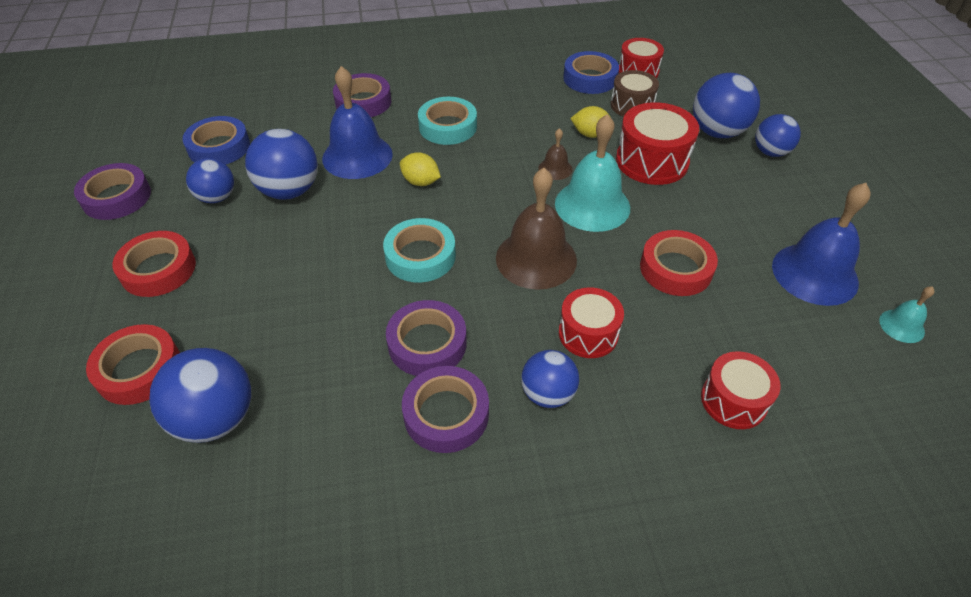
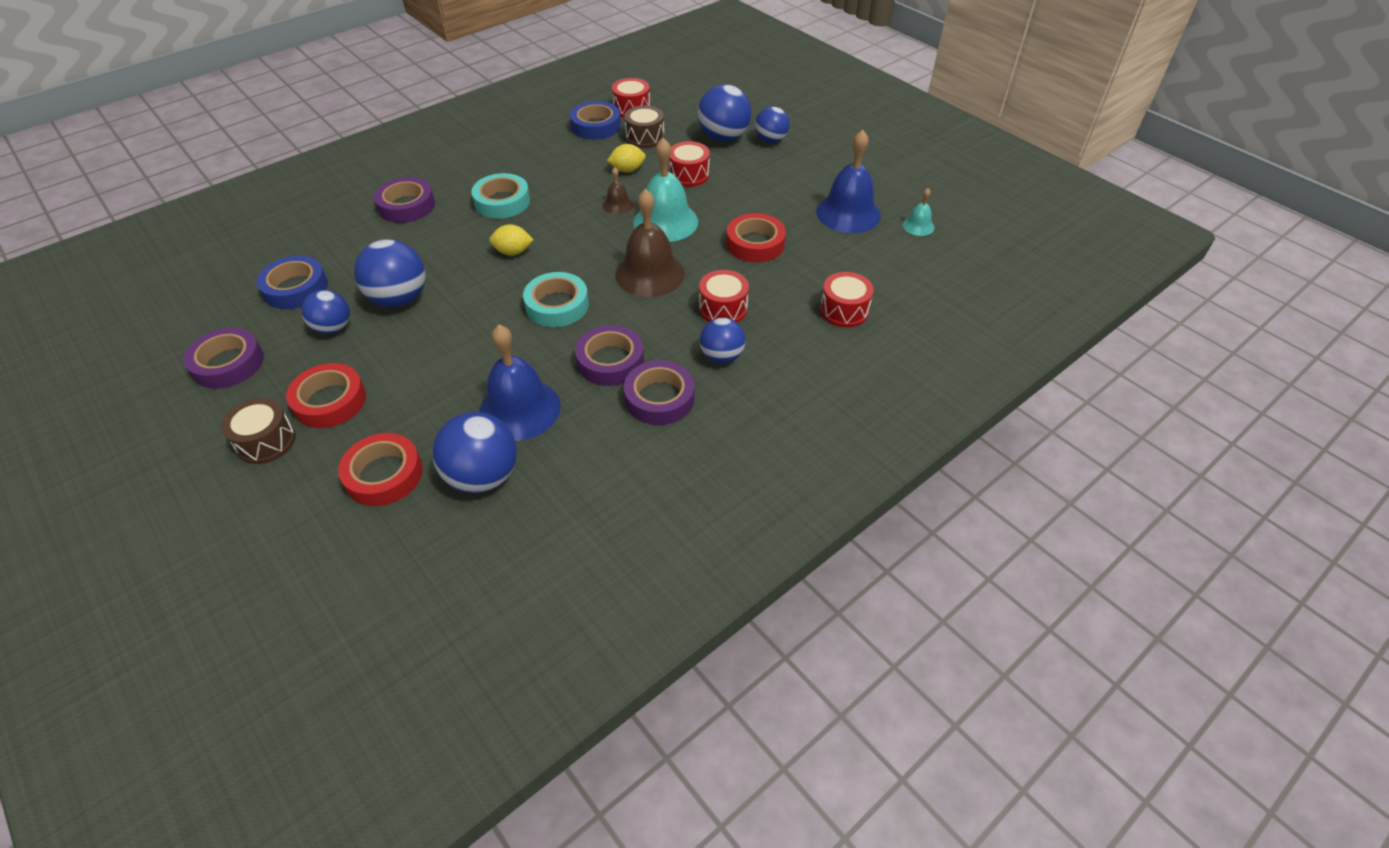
camera: 30 degrees left, 0 degrees up
(82, 286) = (266, 441): none -> brown drum
(357, 156) = (439, 251): blue bell -> blue bell (519, 409)
(652, 161) = (689, 175): red drum -> red drum, size x0.66

